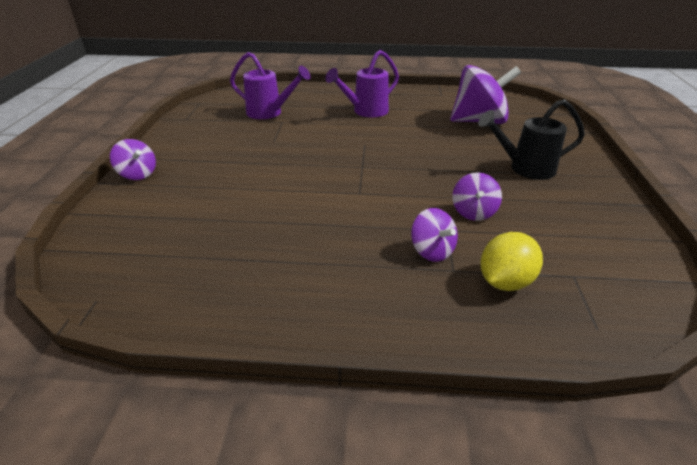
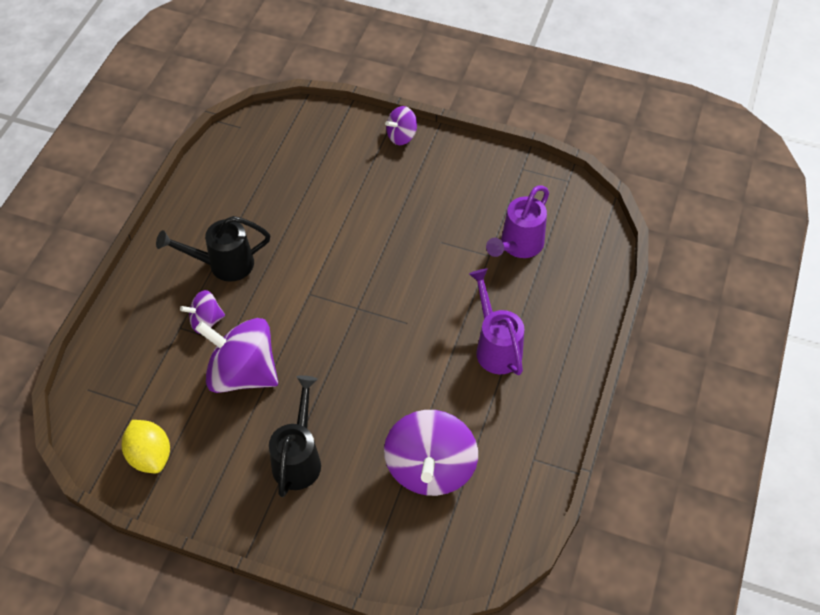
camera: 105 degrees right, 20 degrees up
(347, 256) = (223, 264): none -> black watering can
(473, 212) = (243, 373): purple spinning top -> purple spinning top, size x1.95
(505, 282) = (152, 355): yellow lemon -> yellow lemon (150, 455)

